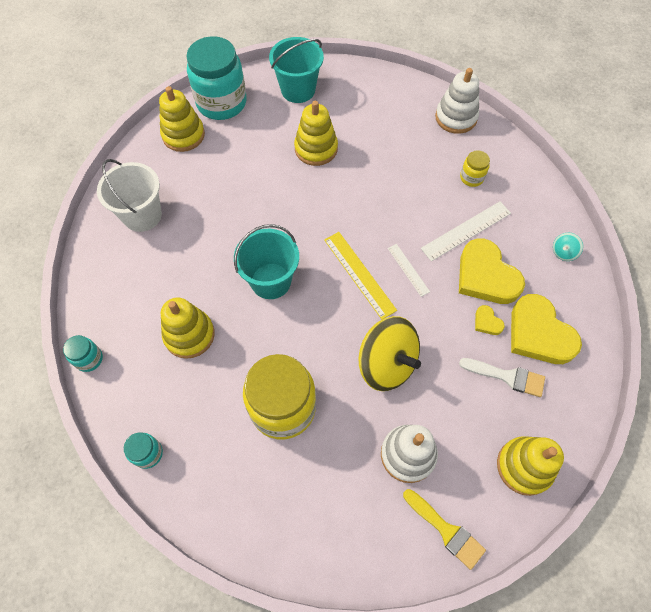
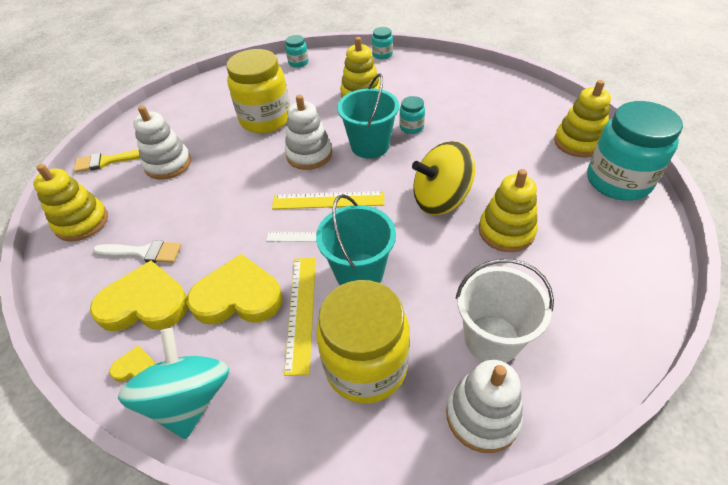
camera: 125 degrees right, 15 degrees down
(142, 215) = (490, 98): white bucket -> white bucket (492, 339)
(223, 260) = (411, 127): none -> turquoise jar
(298, 90) = (617, 253): turquoise bucket -> turquoise bucket (359, 272)
(313, 325) = (309, 155): none -> white stacking toy
(387, 363) = (237, 182): yellow spinning top -> yellow spinning top (440, 199)
(466, 231) = (301, 312): white ruler -> yellow ruler
(471, 178) = (366, 366): yellow jar -> yellow jar, size x2.24
(487, 322) = (198, 268): yellow heart -> yellow heart (135, 367)
(507, 377) = (143, 252): white brush -> white brush turned 135 degrees counterclockwise
(563, 252) = (189, 398): turquoise spinning top -> turquoise spinning top, size x2.38

